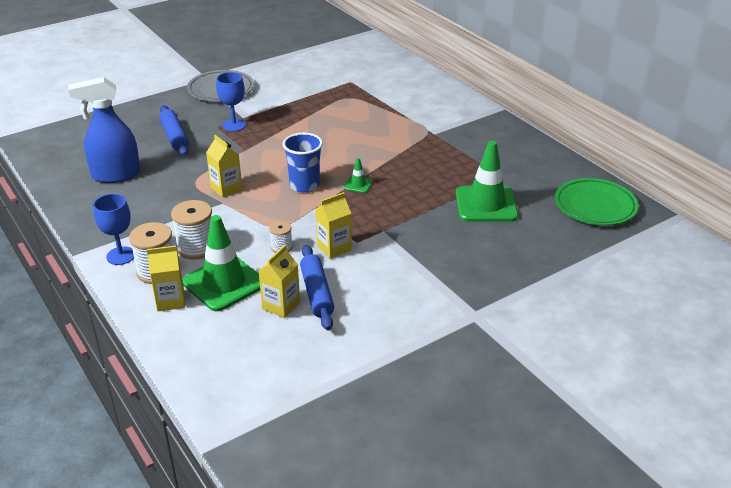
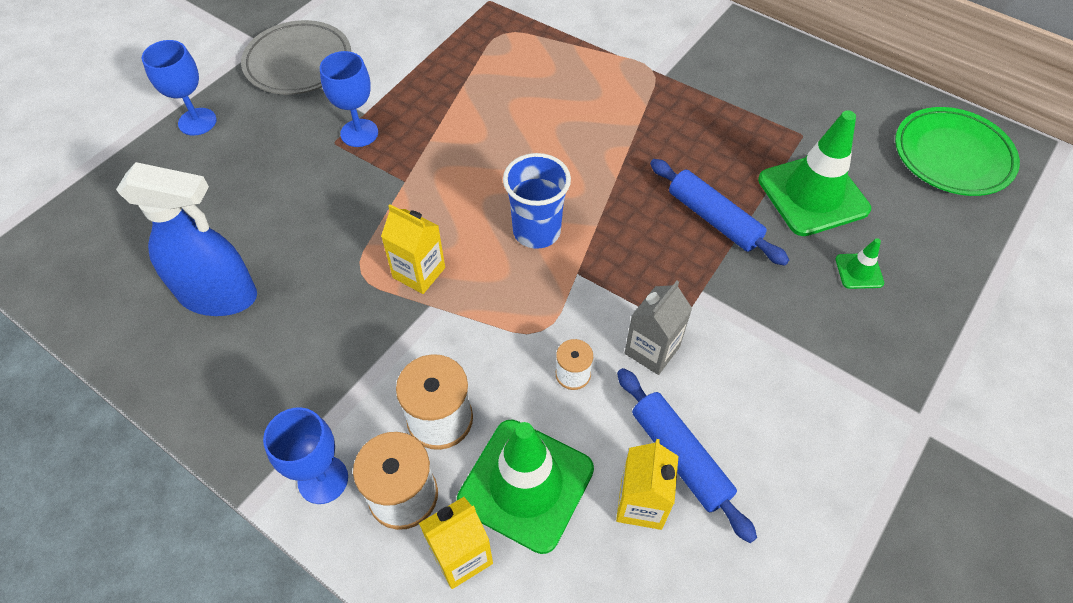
camera: 20 degrees left, 20 degrees up
(116, 175) = (219, 295): blue spray bottle -> blue spray bottle turned 135 degrees counterclockwise
(150, 104) = (197, 122): none -> blue goblet
(174, 136) = (275, 182): blue rolling pin -> blue rolling pin (714, 219)
(334, 248) = (652, 350): yellow carton -> grey carton
(358, 184) = (614, 206): green traffic cone -> green traffic cone (859, 271)

